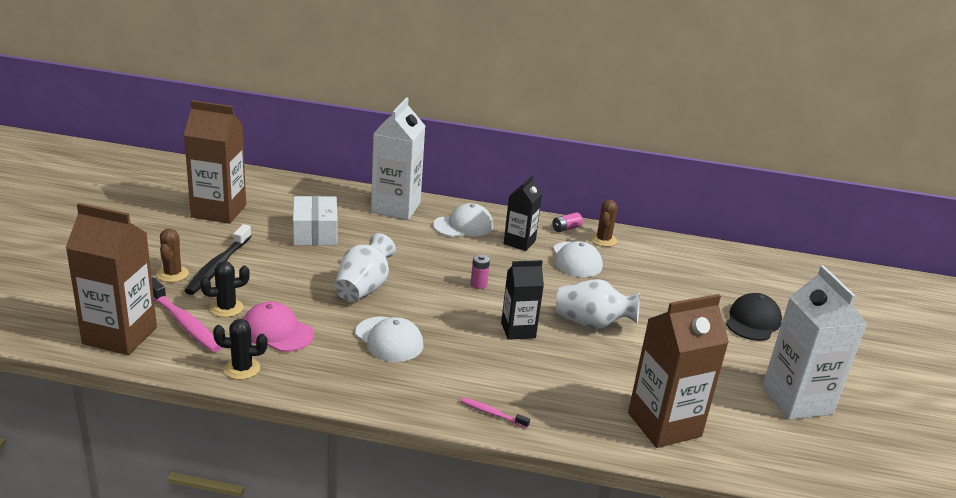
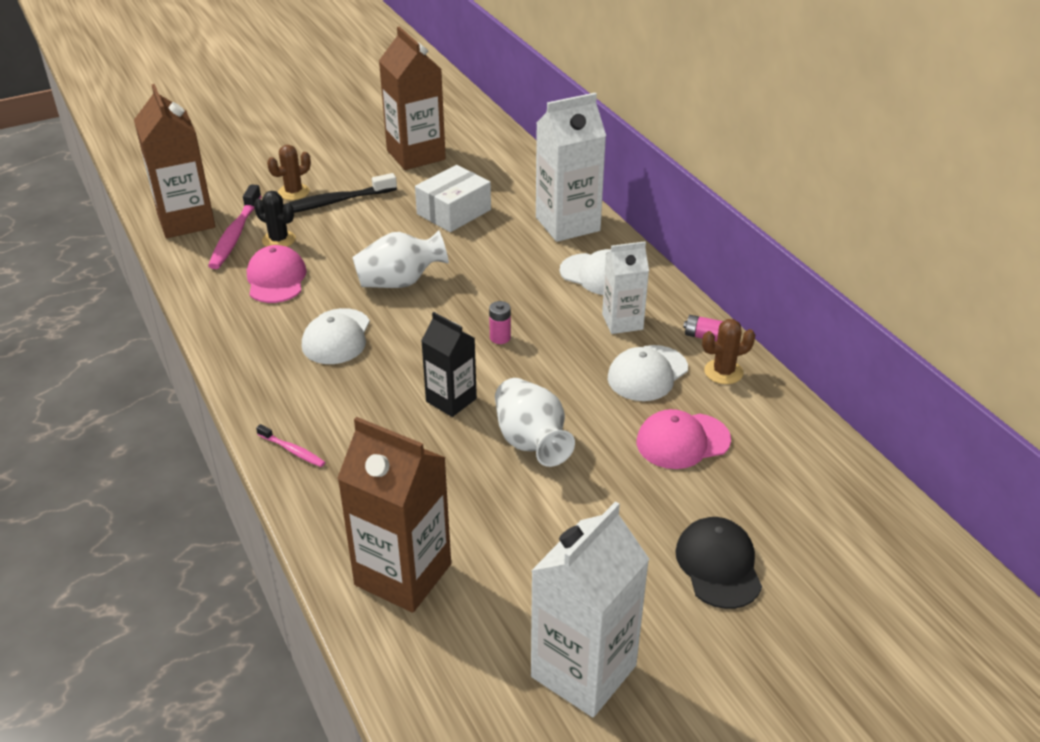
camera: 55 degrees right, 10 degrees up
(242, 369) = (206, 292): black cactus -> none
(492, 413) = (292, 450): pink toothbrush -> pink toothbrush turned 135 degrees clockwise
(519, 242) = (622, 322): black carton -> white carton
(646, 280) = (682, 441): none -> pink cap
(753, 321) = (718, 565): black cap -> black cap turned 90 degrees counterclockwise

